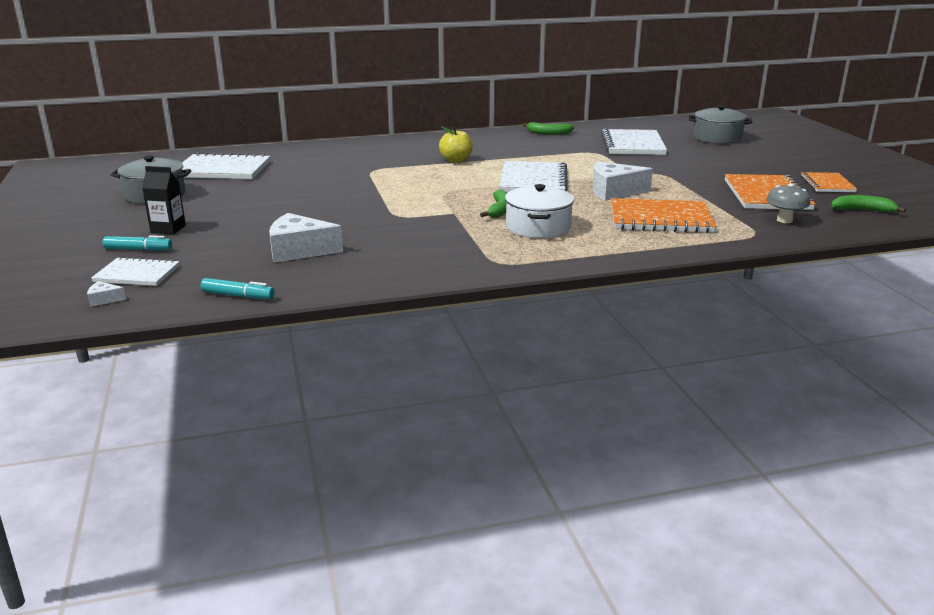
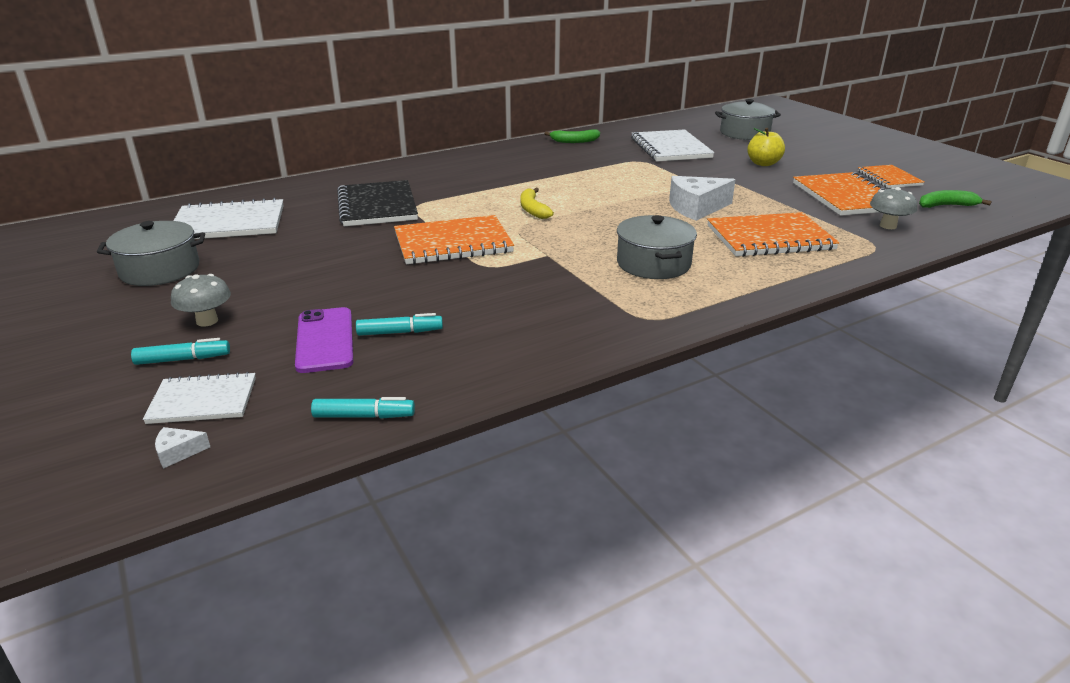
camera: 15 degrees left, 5 degrees up
(168, 229) = (207, 321): black carton -> grey mushroom
(242, 249) = (325, 340): none -> purple phone
(299, 250) = (400, 332): white cheese -> turquoise marker
(343, 168) = (377, 206): none -> black notebook
(383, 198) = (453, 243): none -> orange notebook
(456, 161) = (501, 185): yellow apple -> yellow apple (763, 163)
(468, 180) = (533, 209): none -> yellow banana
(500, 210) = (596, 245): green banana -> none
(533, 180) = (603, 202): white notebook -> none
(538, 227) = (653, 264): white pot -> grey pot

